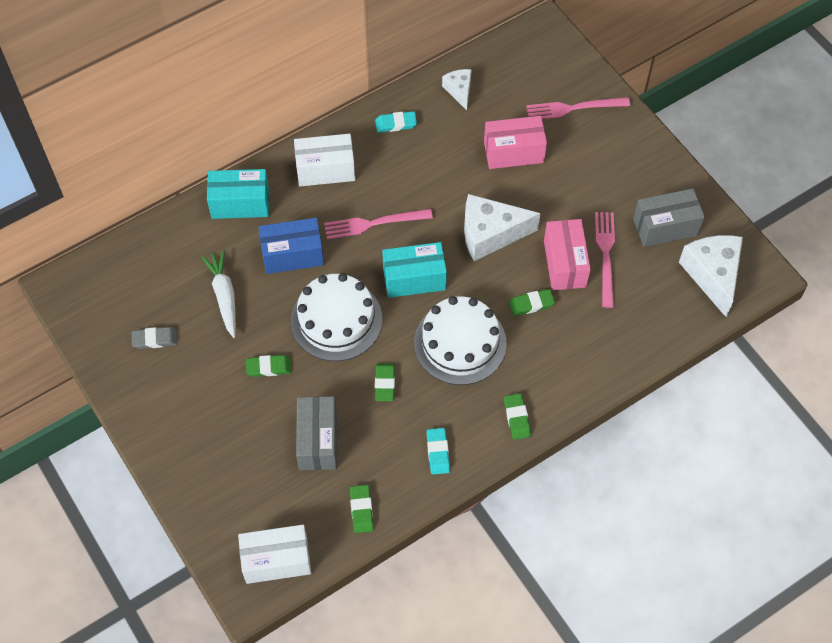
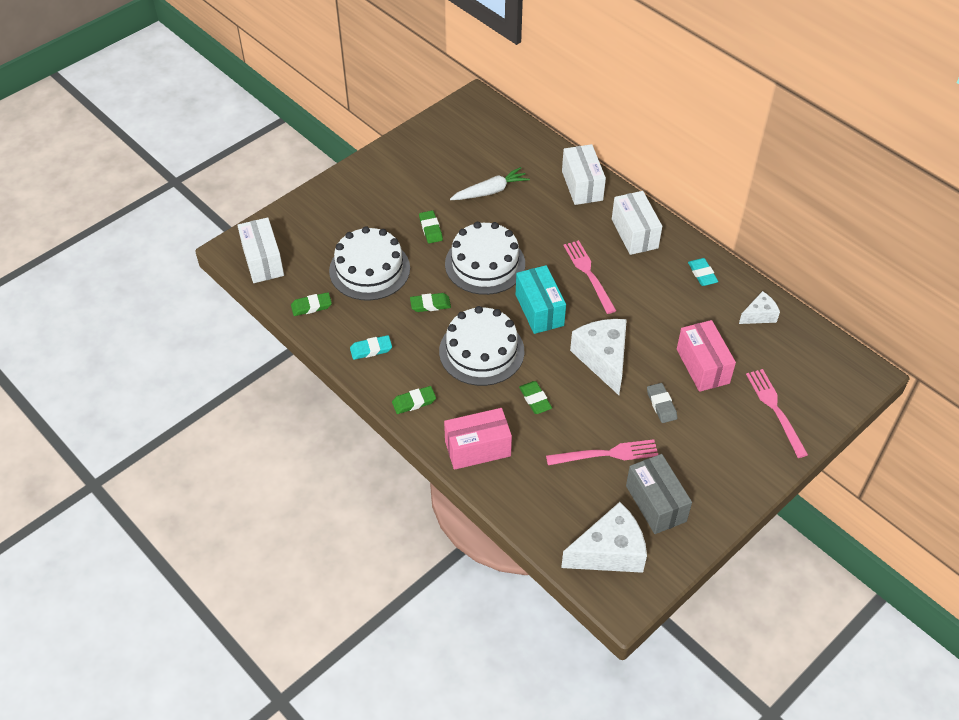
camera: 80 degrees right, 10 degrees down
(155, 339) = (441, 159): grey eraser -> grey eraser (661, 405)
(240, 203) = (582, 185): turquoise box -> white box
(293, 255) = (541, 226): blue box -> none
(318, 440) = (369, 269): grey box -> white cake
(564, 263) = (587, 421): pink box -> pink box (477, 448)

